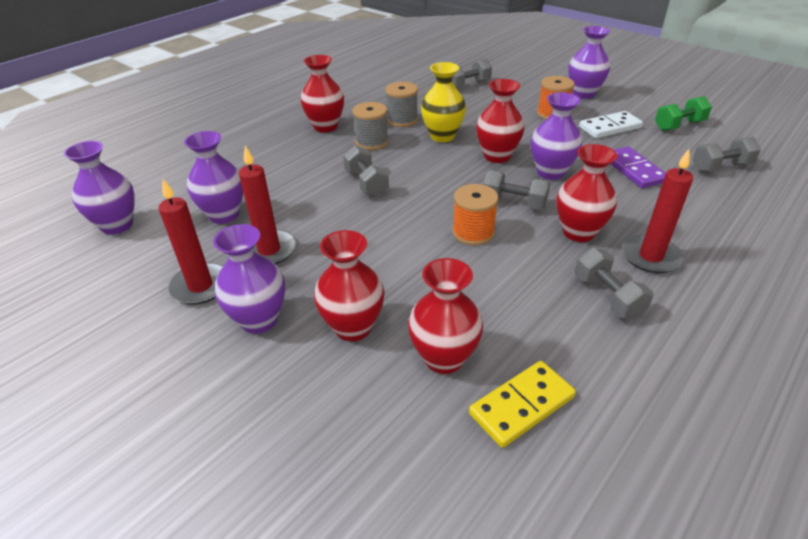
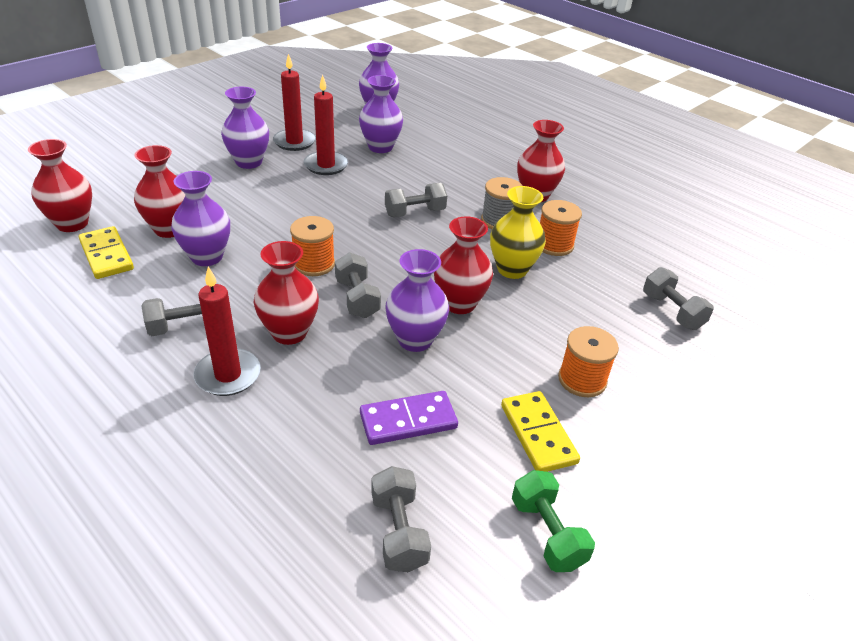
camera: 90 degrees right, 0 degrees up
(353, 327) = (222, 196): red vase -> red vase (72, 224)
(402, 120) = (554, 245): grey spool -> orange spool
(514, 203) = (357, 298): grey dumbbell -> grey dumbbell turned 45 degrees counterclockwise
(583, 94) = (665, 437): purple vase -> purple vase (207, 257)
(610, 127) = (538, 434): white domino -> yellow domino

